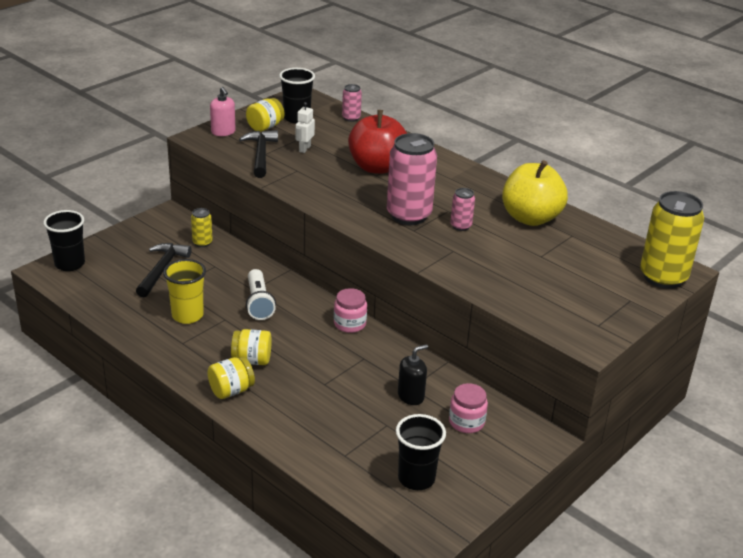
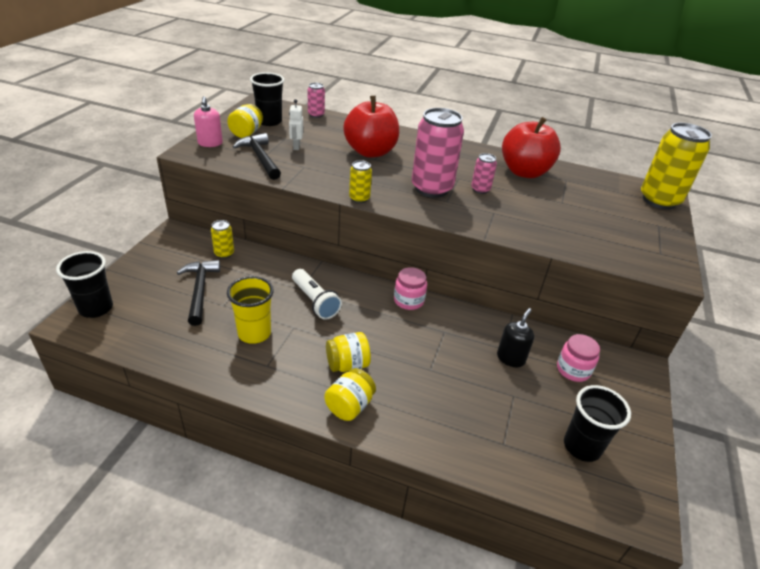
camera: 25 degrees left, 5 degrees up
(223, 132) = (210, 143): pink soap dispenser -> pink soap dispenser turned 45 degrees clockwise
(326, 211) = (359, 198): none -> yellow can
(530, 218) = (524, 172): yellow apple -> red apple

